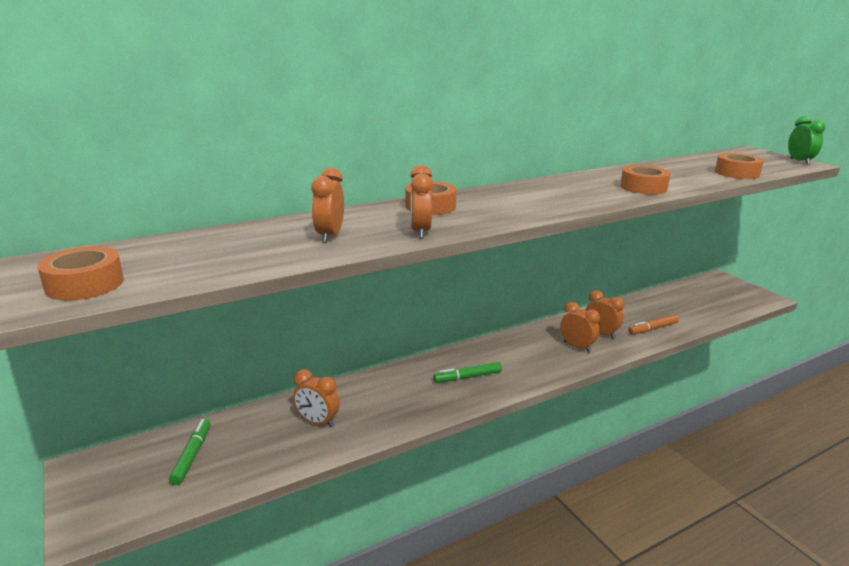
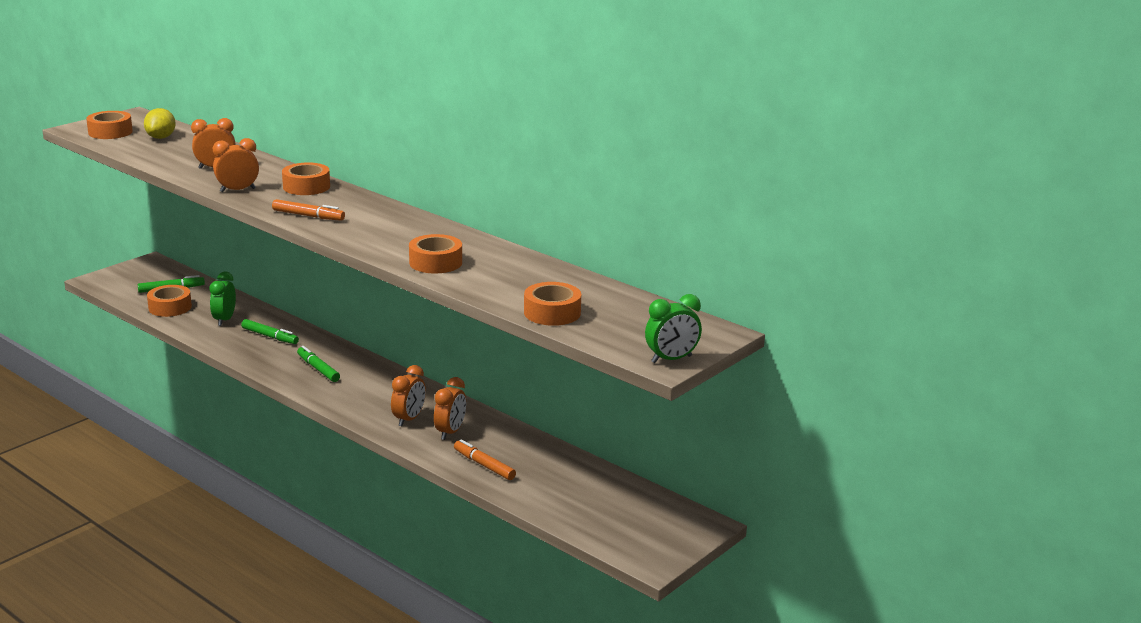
camera: 70 degrees right, 0 degrees up
(166, 255) = (161, 137): none -> yellow lemon
(248, 461) = (170, 307): none -> orange tape
(317, 422) = (224, 320): orange clock -> green clock
(380, 396) = (270, 336): none -> green marker
(518, 212) = (308, 216): none -> orange marker

